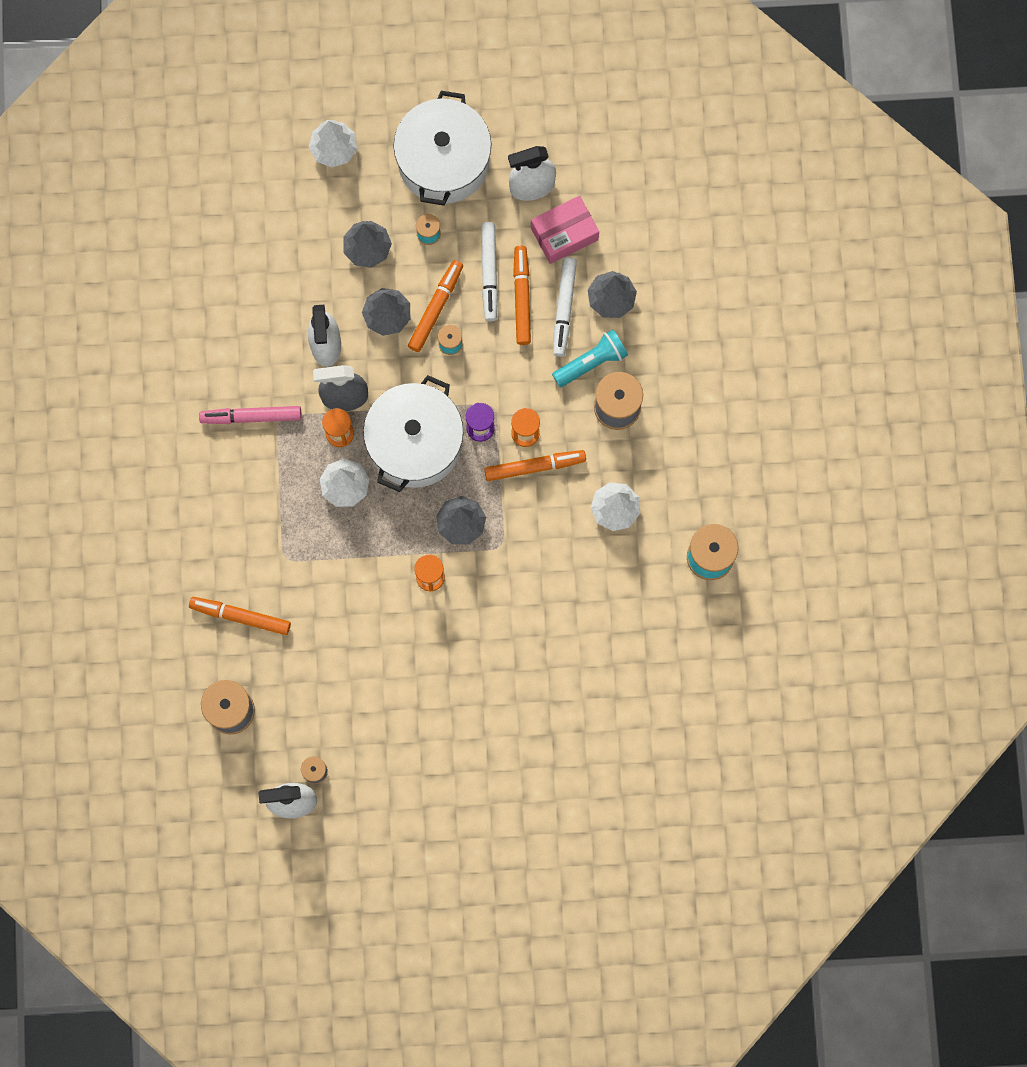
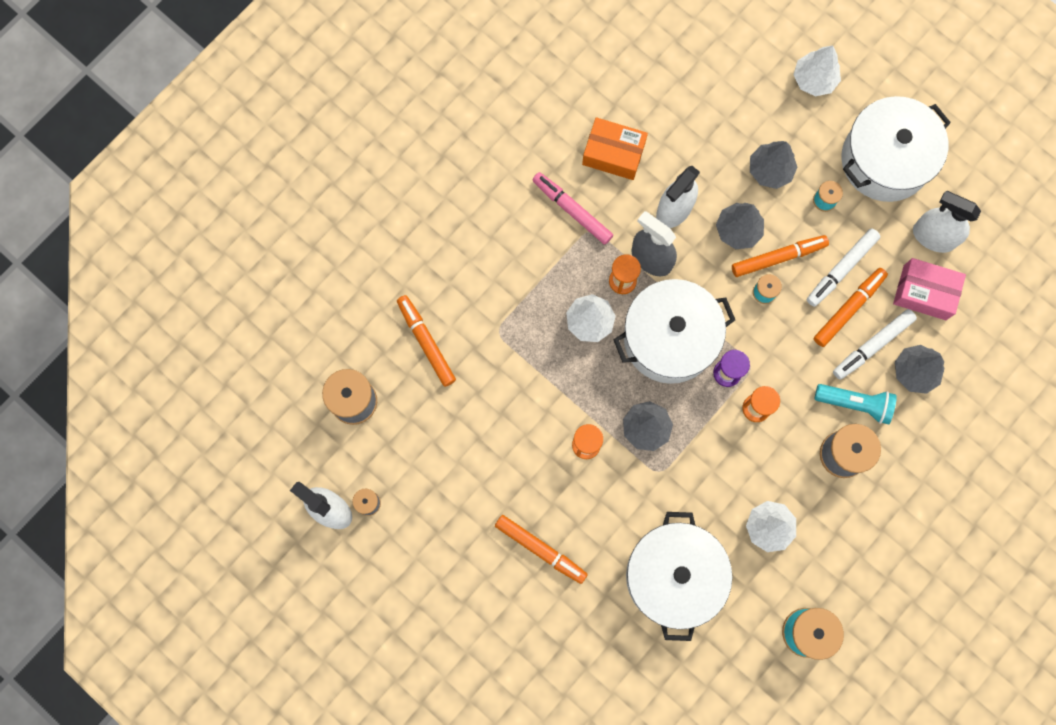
camera: 45 degrees right, 0 degrees up
(240, 345) = (613, 154): none -> orange box
(534, 467) = (739, 439): orange marker -> orange marker (540, 549)
(582, 608) = (673, 576): none -> white pot

